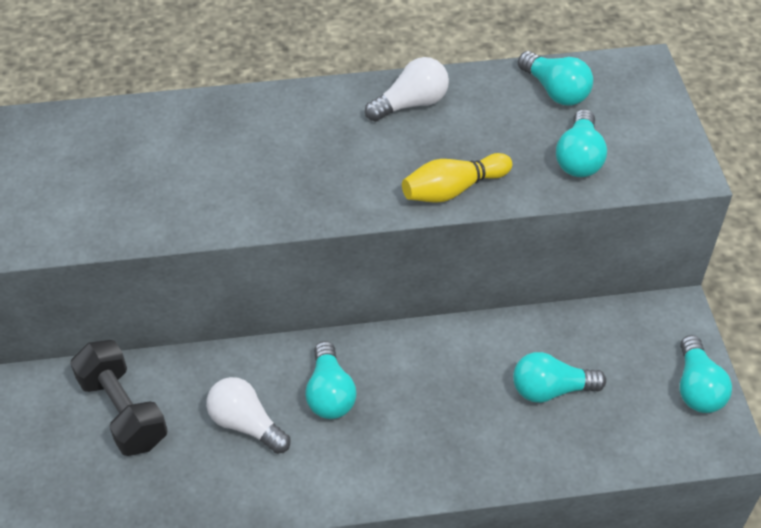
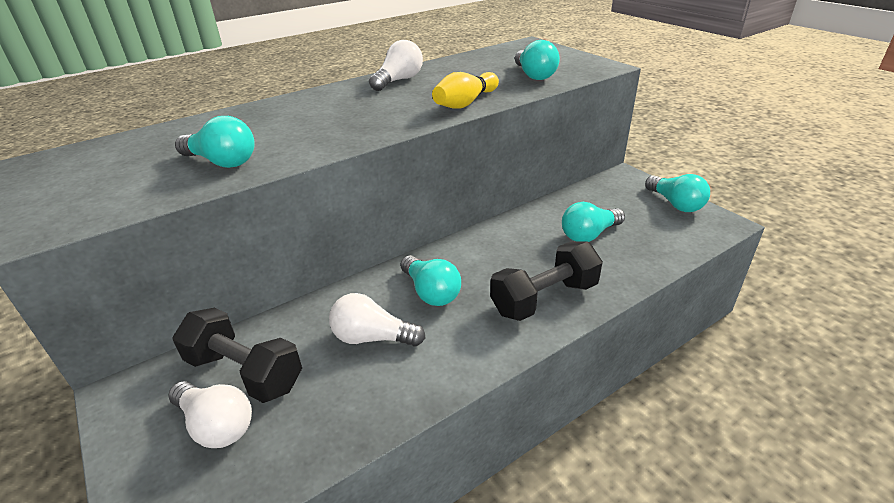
camera: 25 degrees left, 15 degrees down
(83, 455) = (216, 425): none -> white light bulb
(435, 453) = (544, 298): none -> black dumbbell
(555, 91) = (488, 59): turquoise light bulb -> turquoise light bulb (222, 162)

